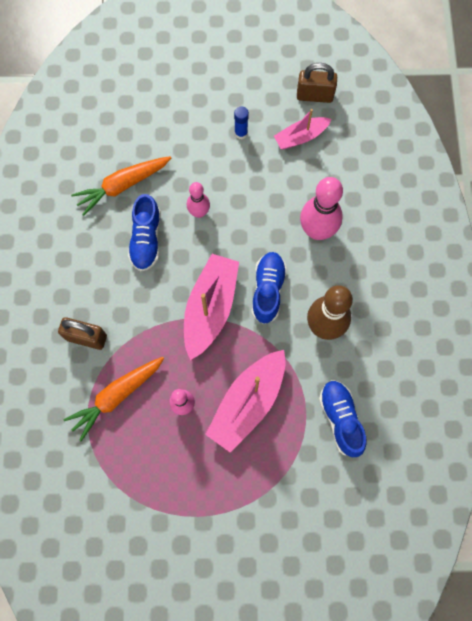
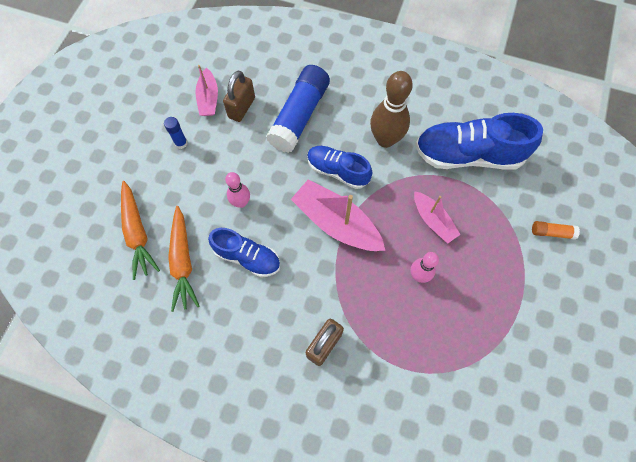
camera: 70 degrees left, 5 degrees down
(116, 396) = (392, 333): orange carrot -> orange carrot (137, 233)
(248, 403) = (433, 221): pink boat -> pink boat, size x0.59
(281, 532) = (551, 232): none -> orange glue stick
(314, 95) = (175, 75): brown padlock -> brown padlock (241, 107)
(317, 231) = (299, 116): pink bowling pin -> blue glue stick
(340, 419) = (468, 155): blue shoe -> blue shoe, size x1.64

